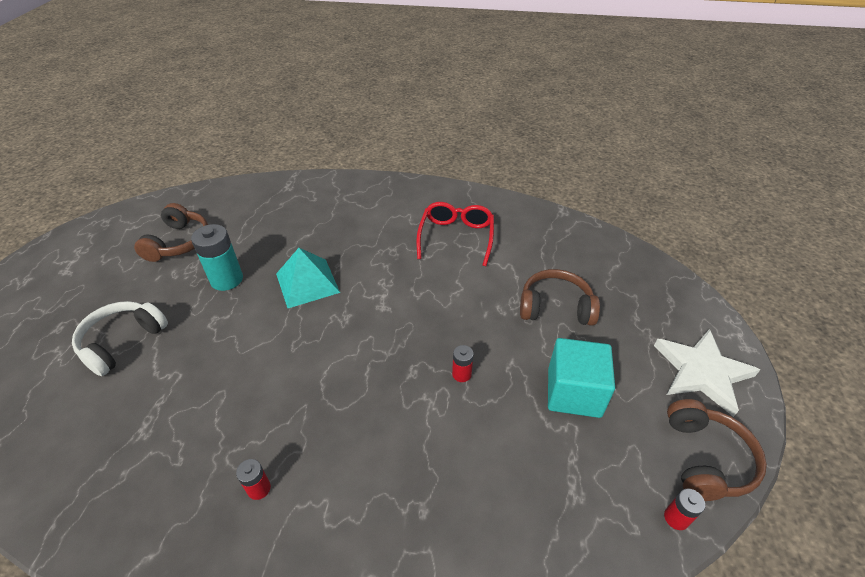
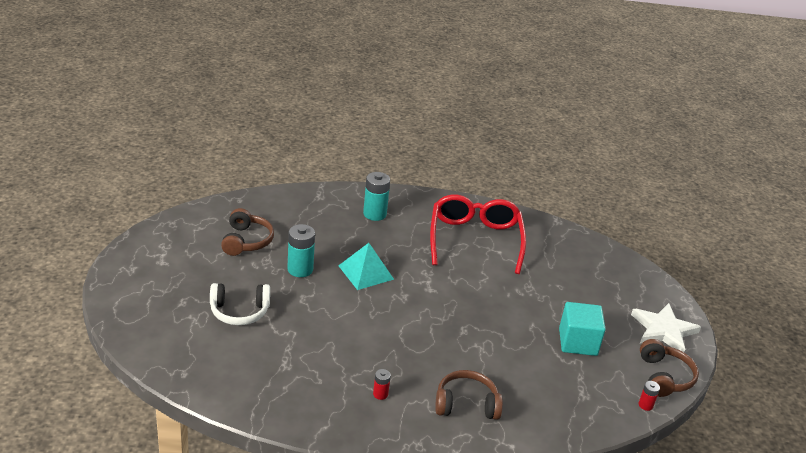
camera: 10 degrees left, 10 degrees down
(122, 342) = (239, 311): white headphones -> white headphones turned 120 degrees counterclockwise
(344, 206) = (374, 214): none -> turquoise battery
(456, 237) = (475, 240): red glasses -> red glasses, size x1.56
(461, 374) = (499, 332): red battery -> none
(555, 307) = (559, 290): brown headphones -> brown headphones (466, 404)

